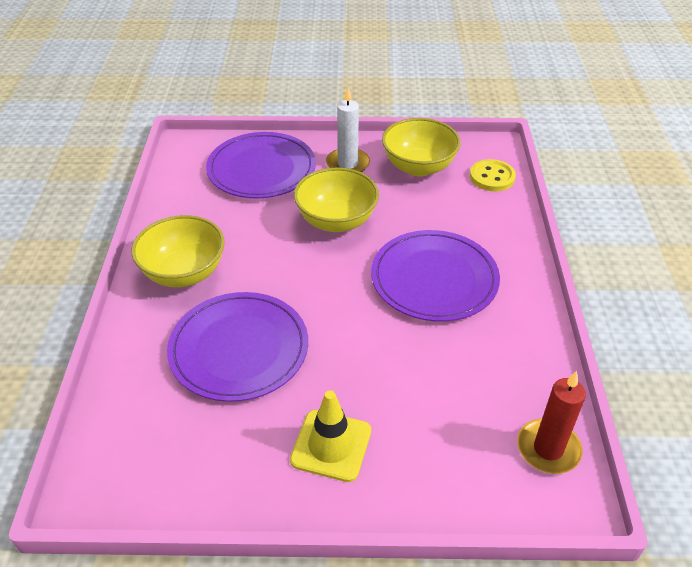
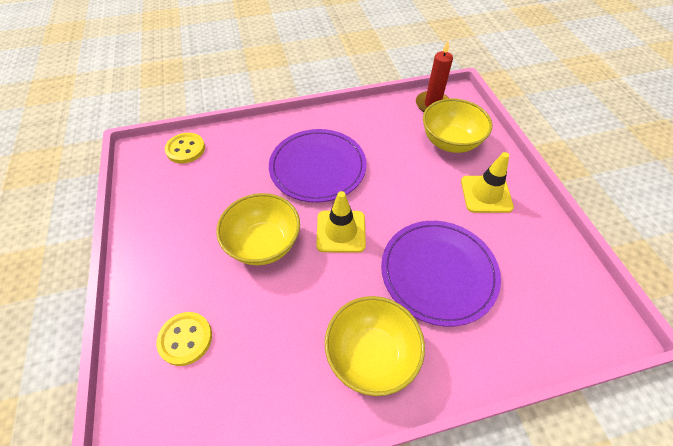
camera: 105 degrees left, 10 degrees up
(261, 169) = (185, 339): purple plate -> yellow button
(329, 280) = (341, 231): none -> yellow traffic cone
(347, 164) = (171, 256): white candle -> none
(418, 167) = (173, 199): yellow bowl -> yellow bowl (450, 142)

